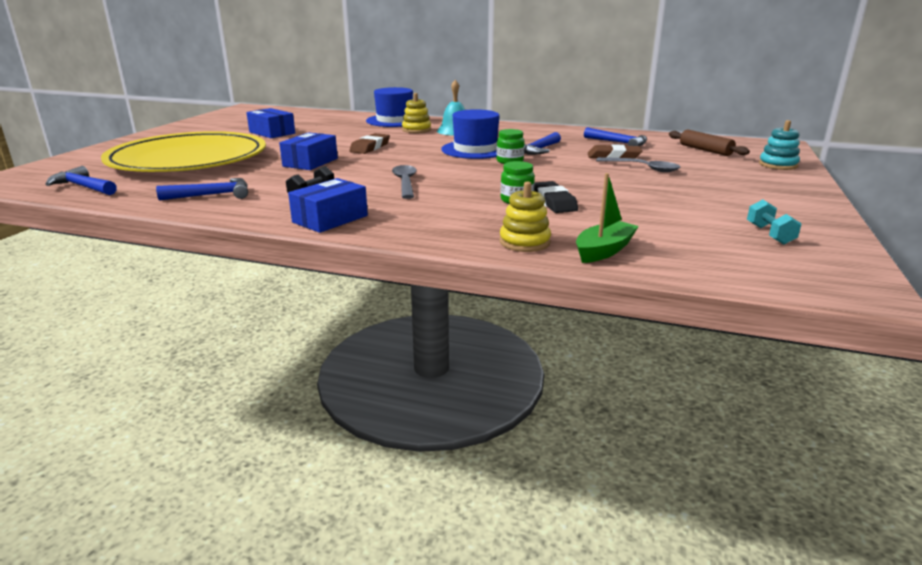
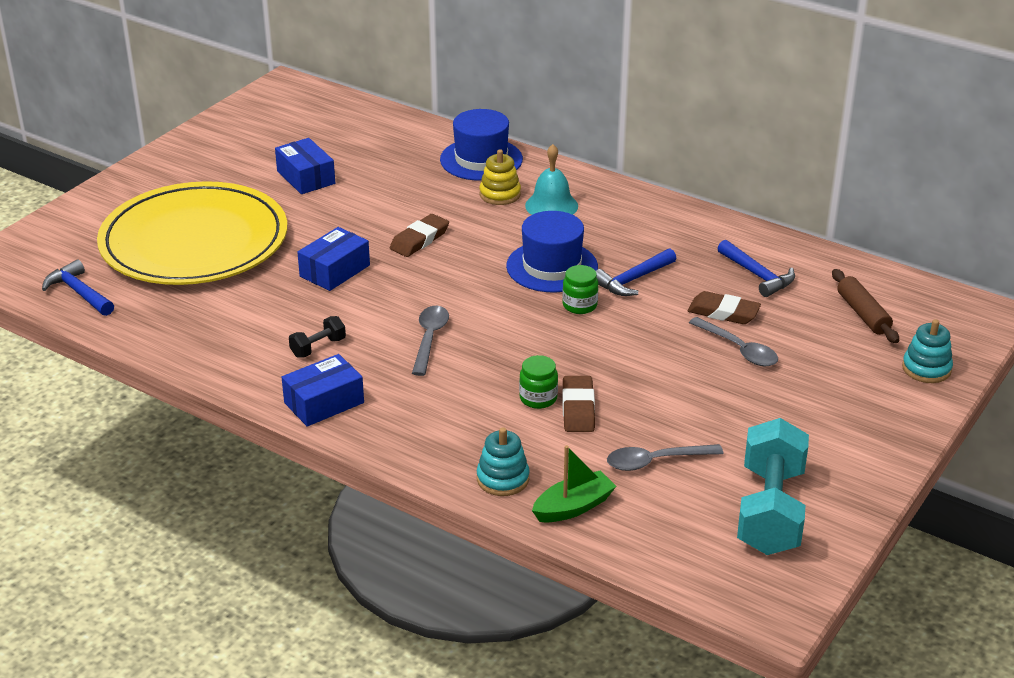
camera: 15 degrees right, 10 degrees up
(213, 195) = (212, 333): blue hammer -> none
(524, 242) = (503, 479): yellow stacking toy -> turquoise stacking toy
(553, 202) = (578, 408): black eraser -> brown eraser
(645, 220) = (656, 461): none -> grey spoon
(769, 234) = (770, 511): turquoise dumbbell -> turquoise dumbbell, size x2.24

